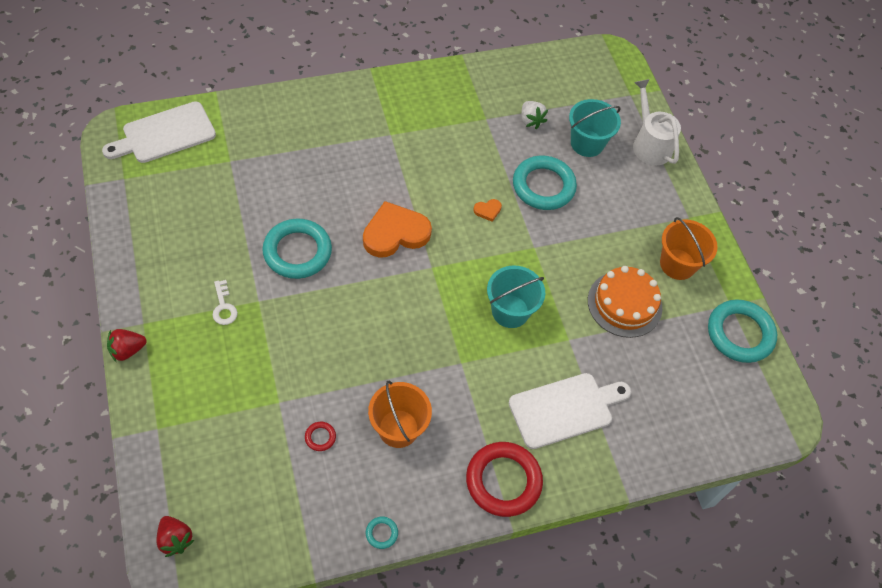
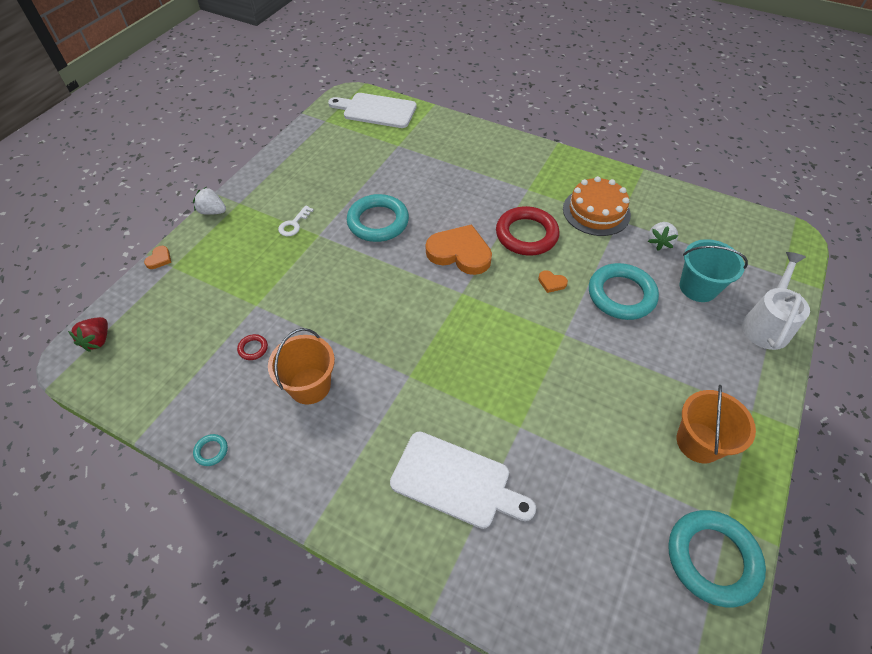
camera: 50 degrees right, 5 degrees down
(127, 350) = (212, 211): red strawberry -> white strawberry
(135, 431) = (159, 259): none -> orange heart
(503, 481) = (340, 494): red ring -> red ring (526, 235)
(510, 311) = (491, 367): turquoise bucket -> none
(624, 304) = (606, 437): orange cake -> orange cake (596, 211)

